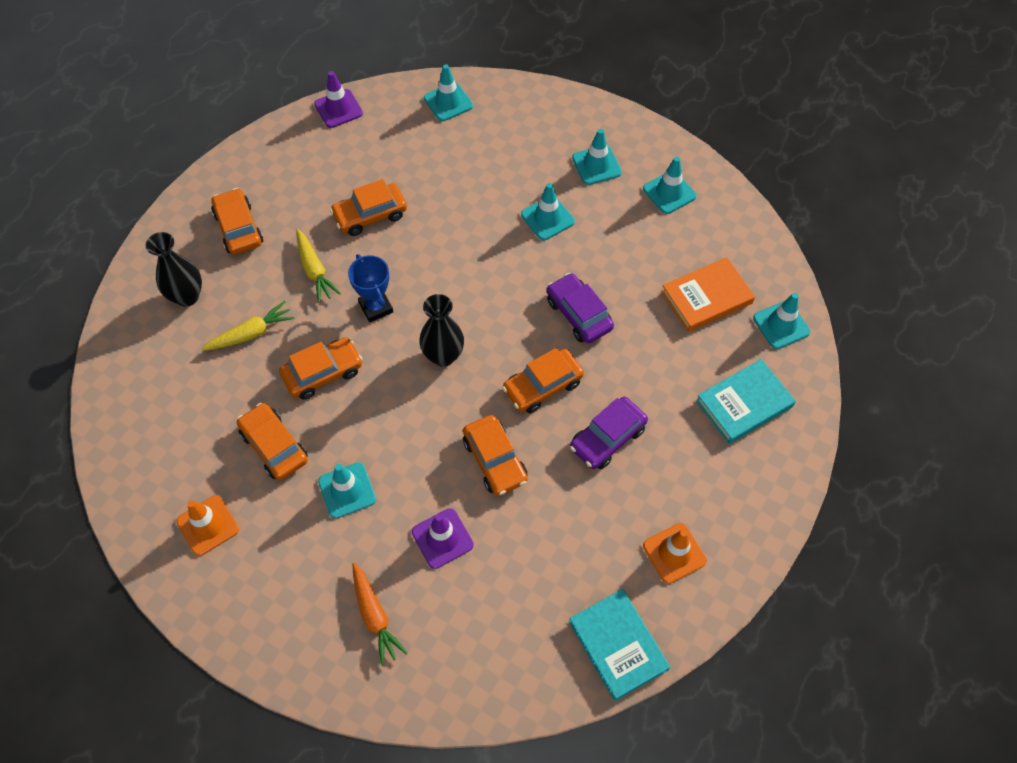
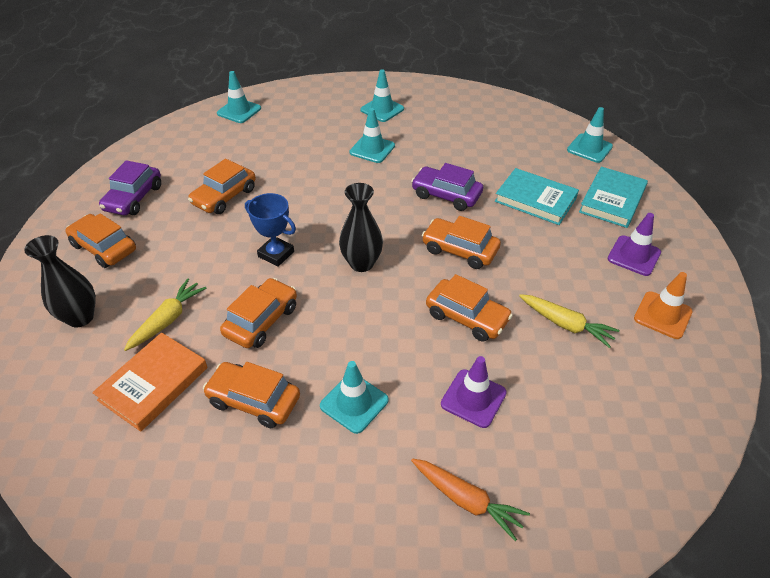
camera: 30 degrees left, 15 degrees down
(208, 525) = (228, 508): orange traffic cone -> none
(314, 270) = (199, 250): yellow carrot -> yellow carrot (565, 324)
(338, 109) = (148, 142): purple traffic cone -> purple traffic cone (634, 256)
(542, 386) = (460, 250): orange car -> orange car turned 90 degrees clockwise
(607, 438) = (540, 262): purple car -> purple car (134, 198)
(618, 645) = (690, 405): turquoise book -> turquoise book (535, 200)
(669, 192) = (446, 107): turquoise traffic cone -> none
(706, 297) = (526, 152): orange book -> orange book (154, 384)

